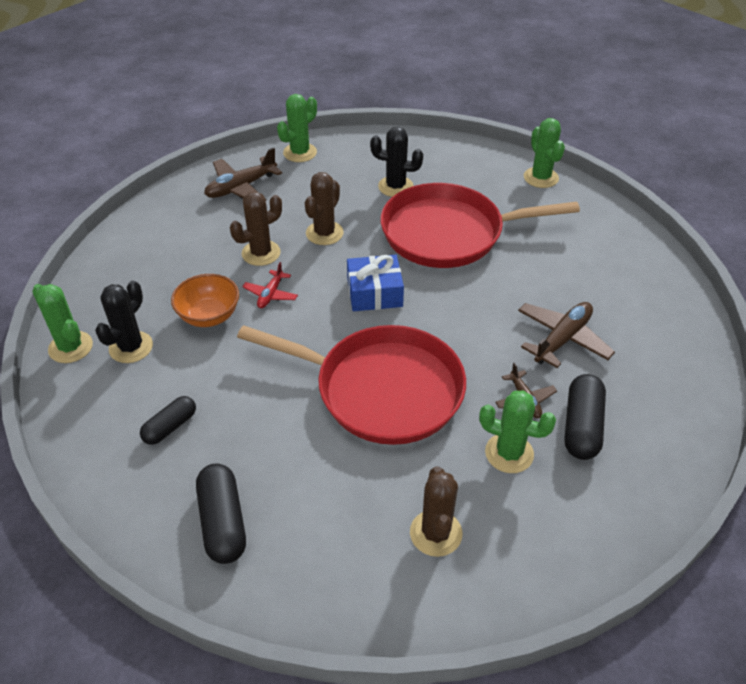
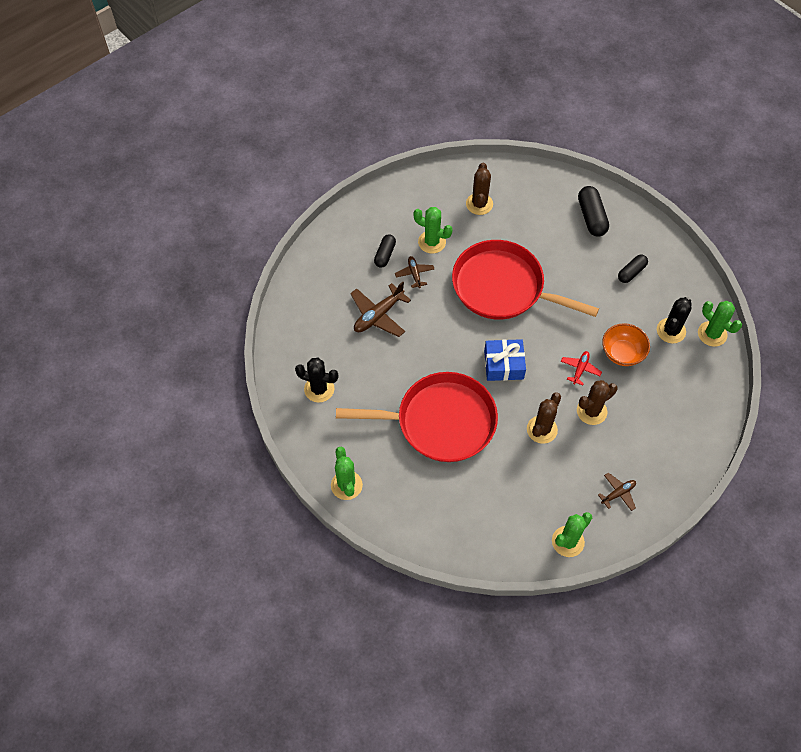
camera: 175 degrees left, 15 degrees up
(241, 187) = (618, 493): brown plane -> brown plane, size x0.58
(395, 186) = (479, 483): black cactus -> black cactus (319, 389)
(582, 426) = (385, 254): black capsule -> black capsule, size x0.65

